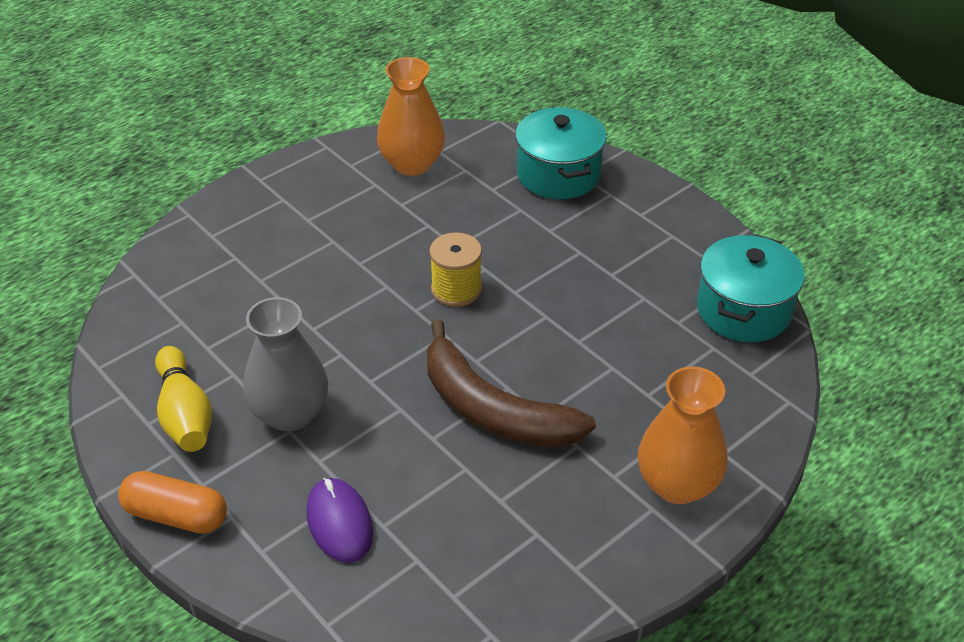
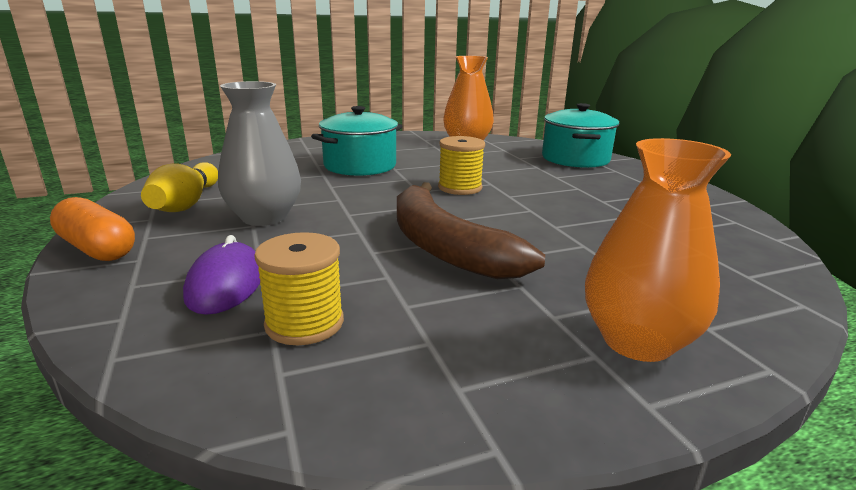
camera: 20 degrees right, 20 degrees down
(437, 545) = (304, 323): none -> yellow spool
(743, 310) = (740, 237): turquoise pot -> turquoise pot (360, 166)

